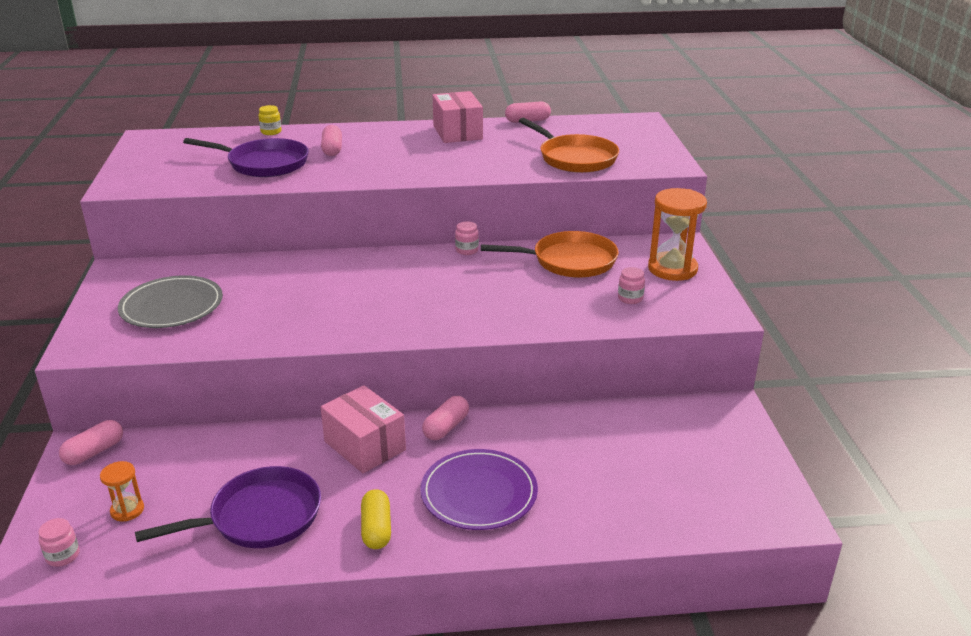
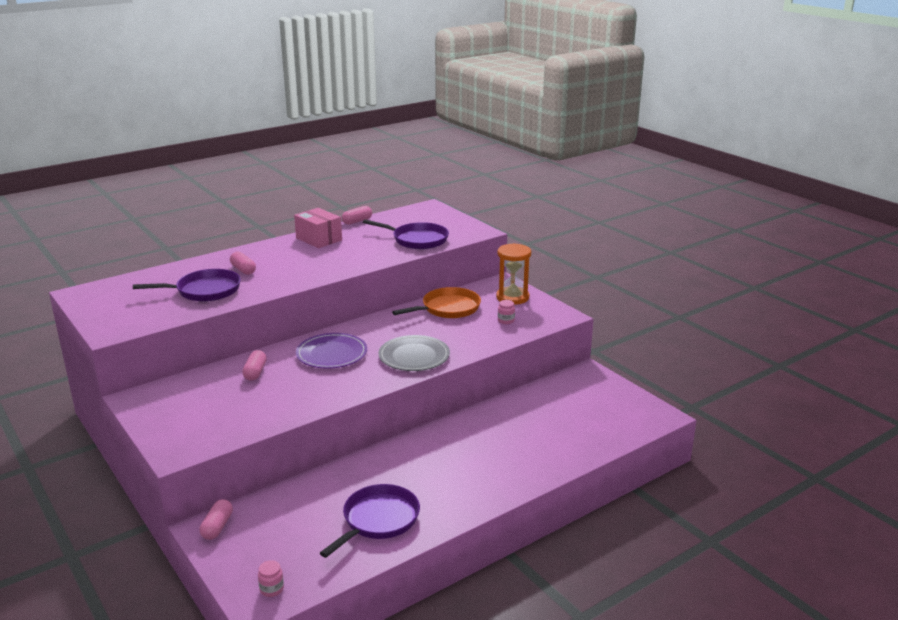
camera: 30 degrees left, 5 degrees down
(127, 510) = (285, 549): orange hourglass -> none
(172, 306) = (210, 409): grey plate -> grey plate (414, 356)
(271, 132) = (178, 267): yellow jar -> none
(365, 445) = (401, 460): pink box -> none
(376, 529) = (456, 500): yellow capsule -> none
(446, 427) = (440, 433): pink capsule -> pink capsule (255, 372)
(467, 250) = (376, 318): pink jar -> none
(479, 493) = (495, 461): purple plate -> purple plate (331, 354)
(575, 158) = (417, 240): orange pan -> purple pan

